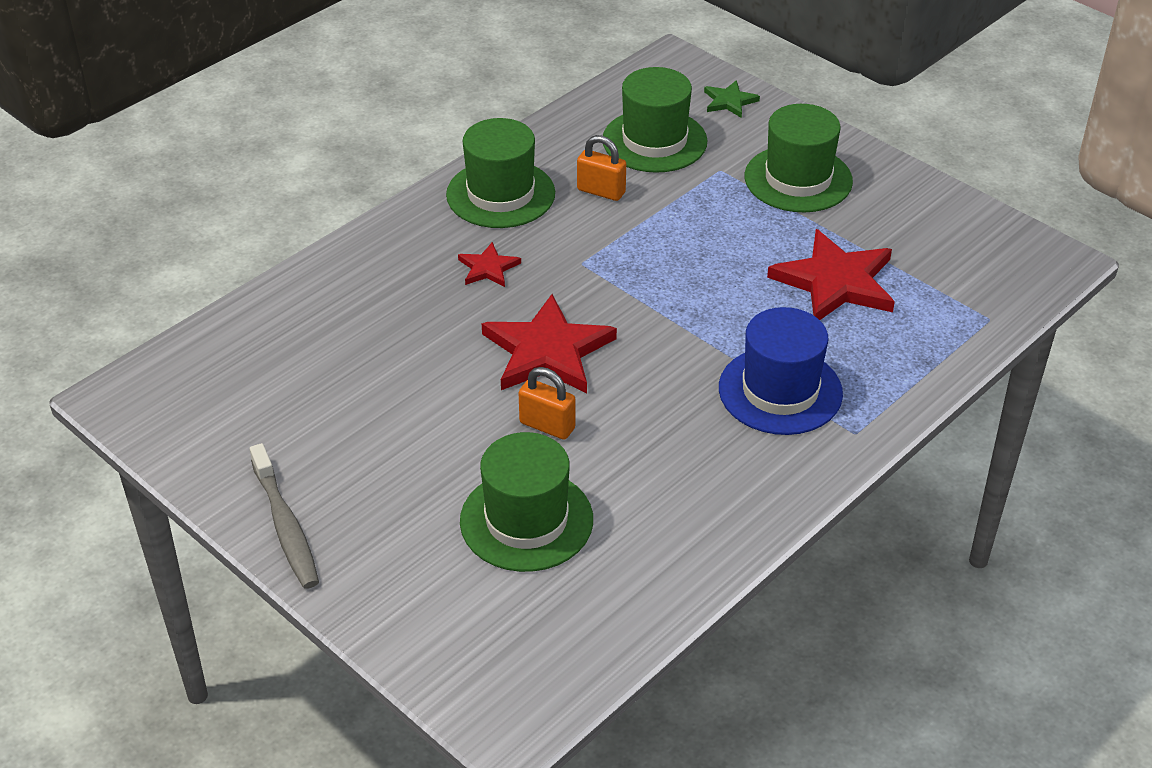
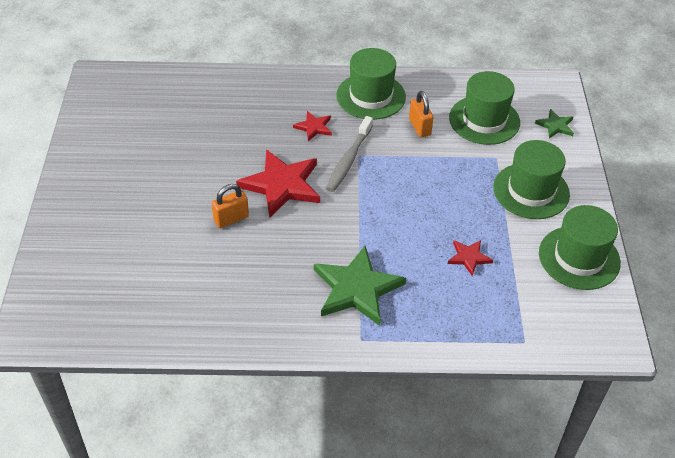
camera: 45 degrees right, 5 degrees up
(285, 526) = (75, 178): grey toothbrush -> grey toothbrush (349, 159)
(526, 520) = (161, 253): green hat -> green hat (579, 258)
(547, 425) = (231, 219): orange padlock -> orange padlock turned 75 degrees clockwise
(780, 391) = (357, 288): blue hat -> green star
(835, 282) = (469, 257): red star -> red star, size x0.50

